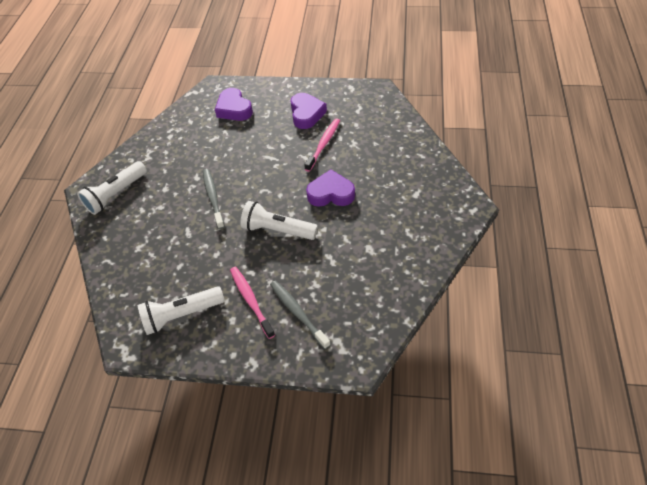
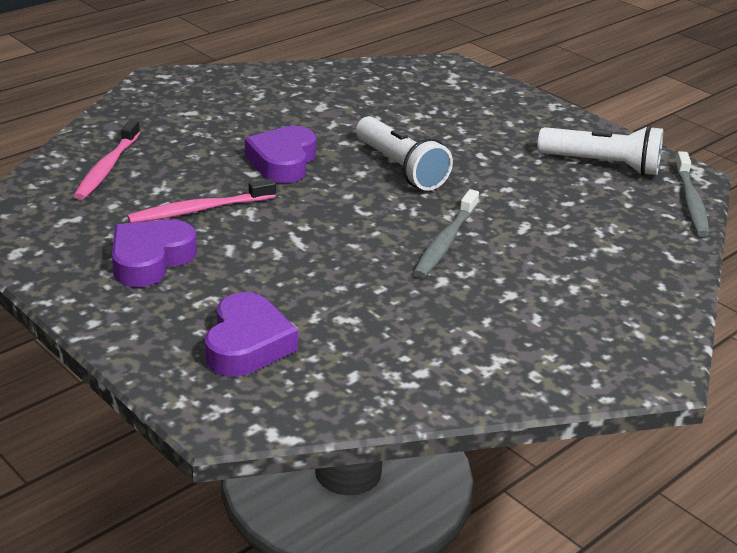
camera: 145 degrees left, 20 degrees down
(116, 194) = (604, 332): white flashlight -> none
(251, 300) = (507, 137): pink toothbrush -> pink toothbrush (107, 168)
(298, 313) = (466, 108): grey toothbrush -> grey toothbrush (690, 202)
(331, 193) = (283, 162): purple heart -> purple heart turned 60 degrees clockwise

